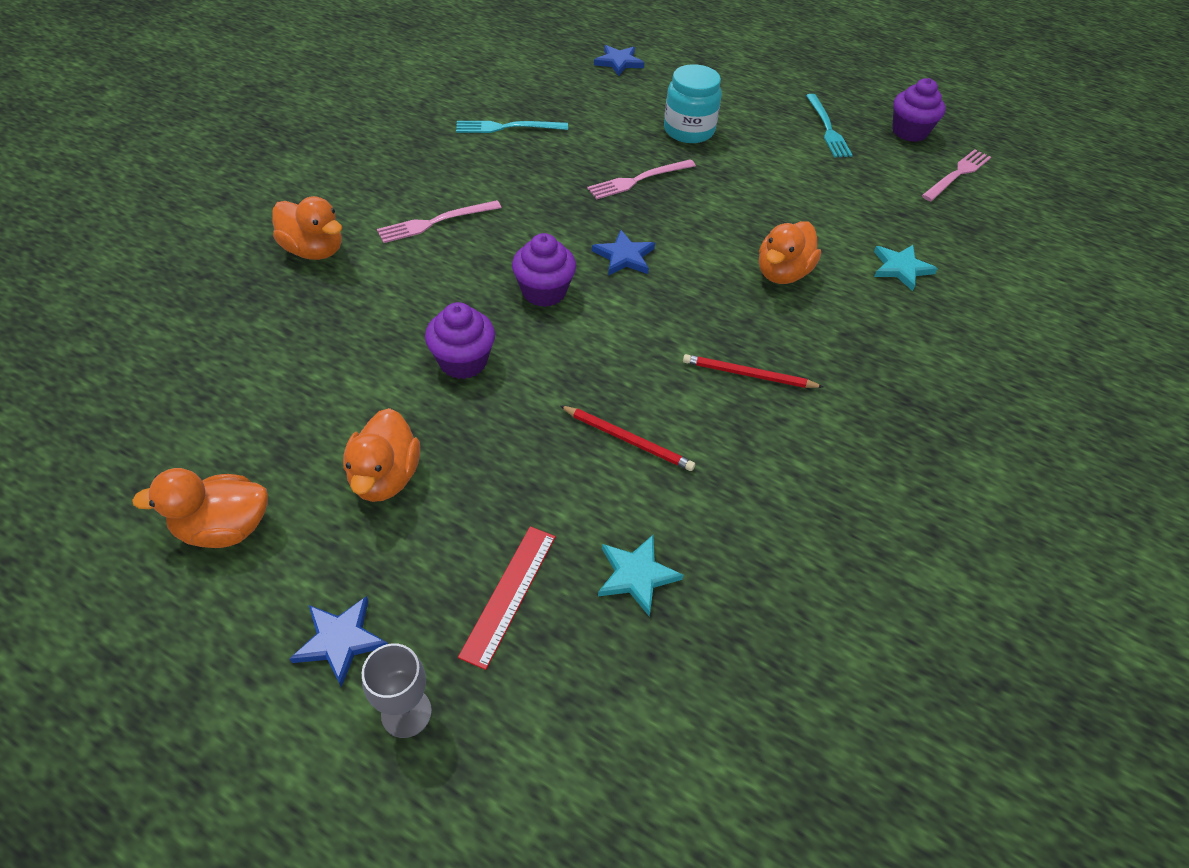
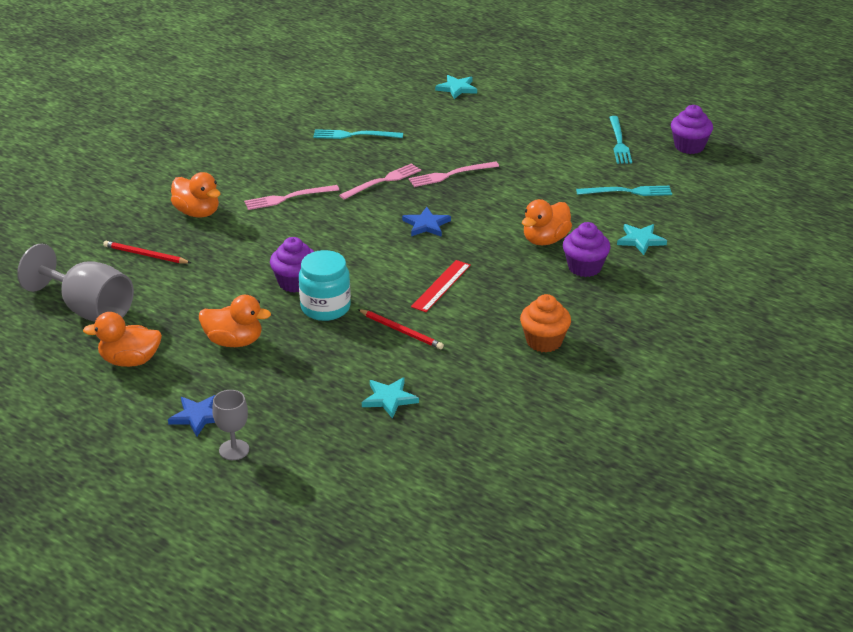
camera: 10 degrees right, 15 degrees down
(158, 429) = (89, 309): none -> grey goblet
(385, 477) = (234, 341): orange duck -> orange duck turned 90 degrees counterclockwise
(509, 594) = (305, 402): red ruler -> red ruler (441, 286)
(544, 292) = (361, 244): purple cupcake -> purple cupcake (584, 267)
(618, 62) = (457, 88): blue star -> turquoise star
(689, 130) = (501, 141): turquoise jar -> turquoise jar (325, 307)
(748, 375) = (498, 299): red pencil -> red pencil (145, 255)
(830, 445) = (544, 341): none -> orange cupcake
(860, 197) = (627, 192): none -> turquoise fork
(957, 174) = (716, 178): pink fork -> pink fork (383, 181)

